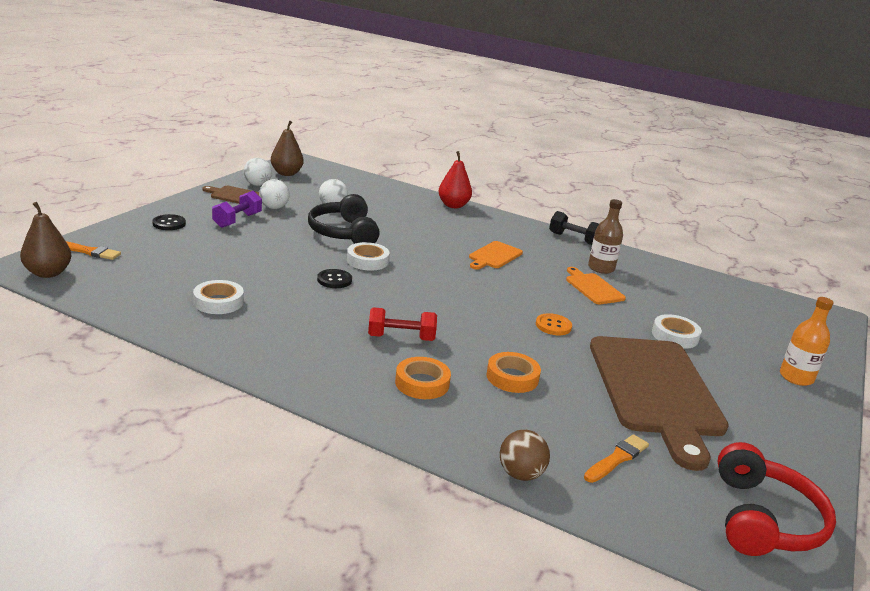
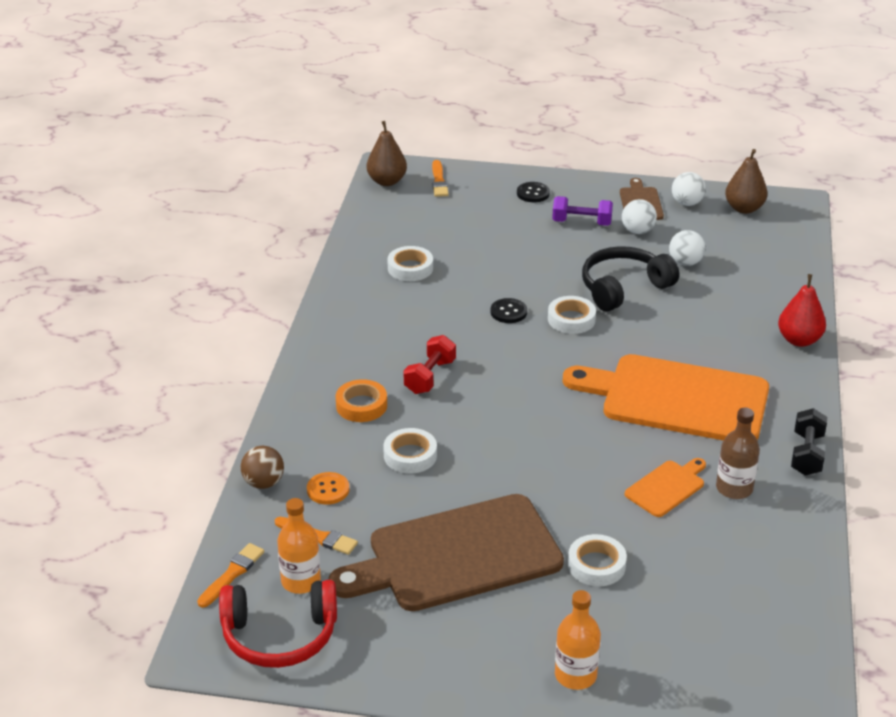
camera: 75 degrees right, 10 degrees up
(401, 338) = (430, 377): red dumbbell -> red dumbbell turned 45 degrees clockwise
(494, 256) = (677, 399): orange cutting board -> orange cutting board, size x2.25
(512, 377) = (410, 455): orange tape -> white tape
(553, 326) = (538, 468): orange button -> orange button (328, 490)
(667, 532) = (232, 574): none -> orange brush
(682, 486) = (301, 581): none -> orange bottle

